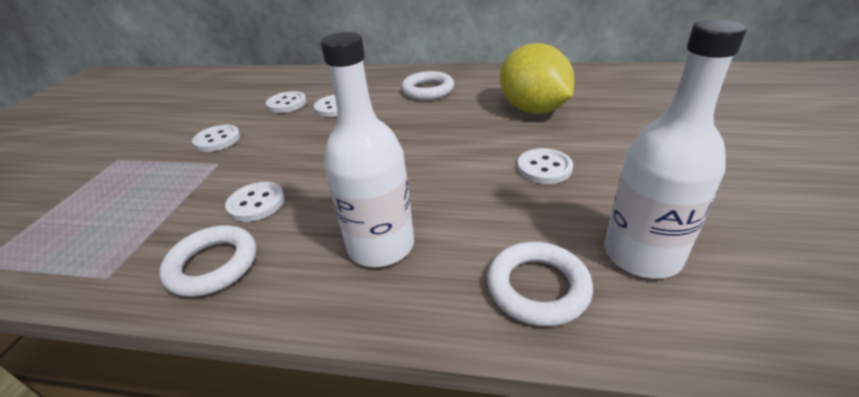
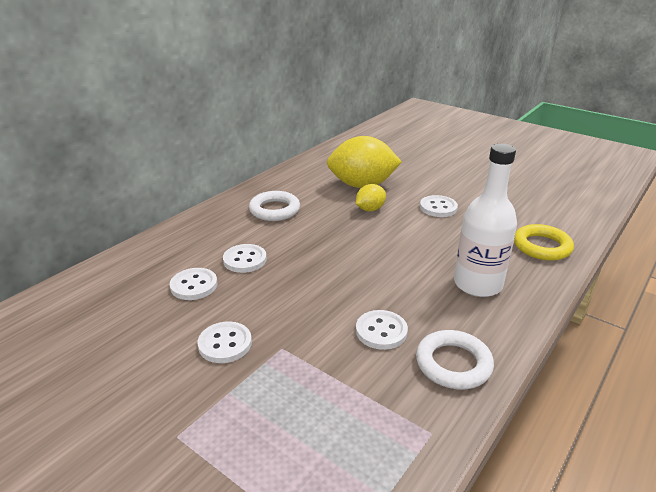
camera: 65 degrees left, 5 degrees down
(484, 129) = (370, 209): none -> yellow lemon
(537, 287) = (542, 246): white ring -> yellow ring
(642, 254) = (532, 213): white bottle -> none

